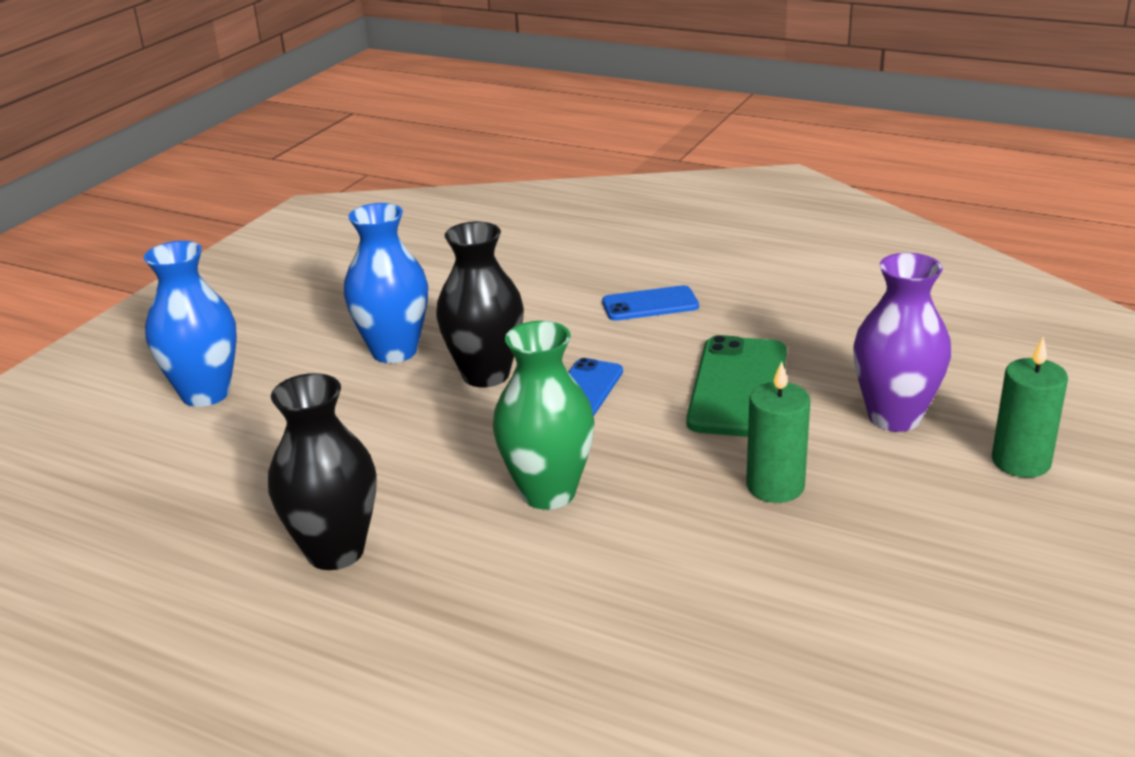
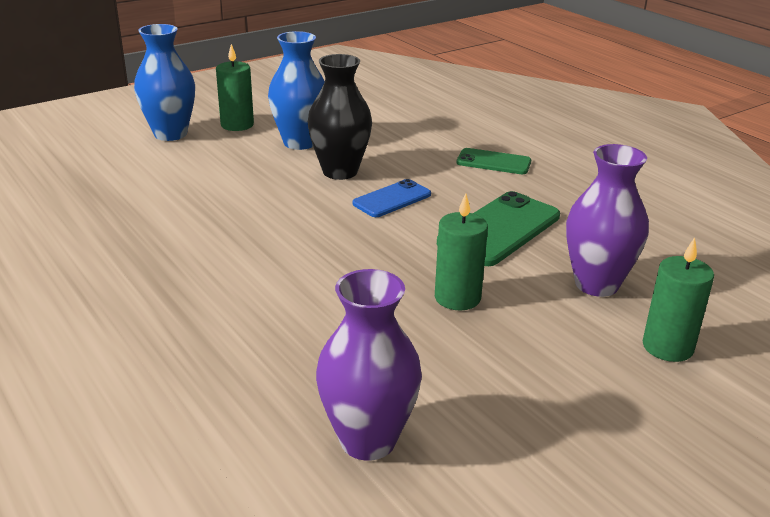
camera: 25 degrees right, 0 degrees up
(284, 352) = (237, 125): none -> green candle
(335, 551) = (144, 239): black vase -> none
(548, 492) = (302, 250): green vase -> none
(650, 304) = (493, 162): blue phone -> green phone
(848, 686) = (368, 440): none -> purple vase

